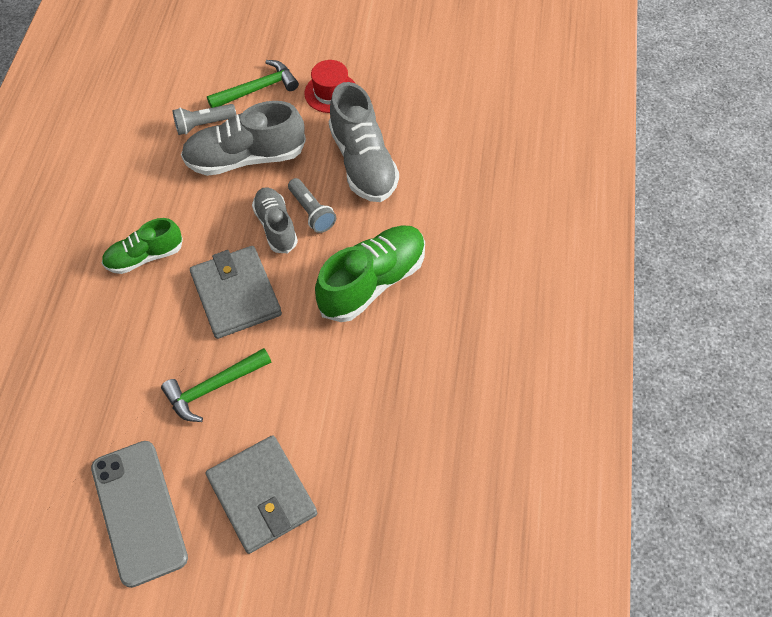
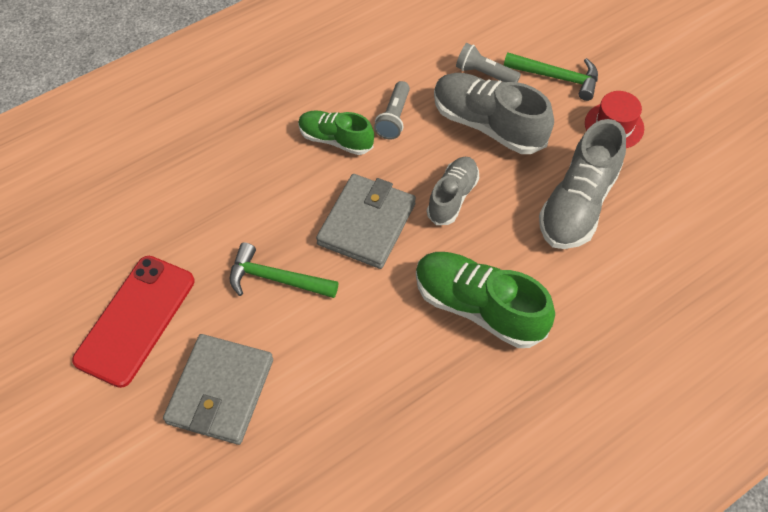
camera: 45 degrees right, 0 degrees up
(138, 512) = (135, 320): grey phone -> red phone
(312, 212) = (492, 209): grey flashlight -> grey flashlight (394, 118)
(373, 282) = (478, 307): green shoe -> green shoe turned 150 degrees counterclockwise

